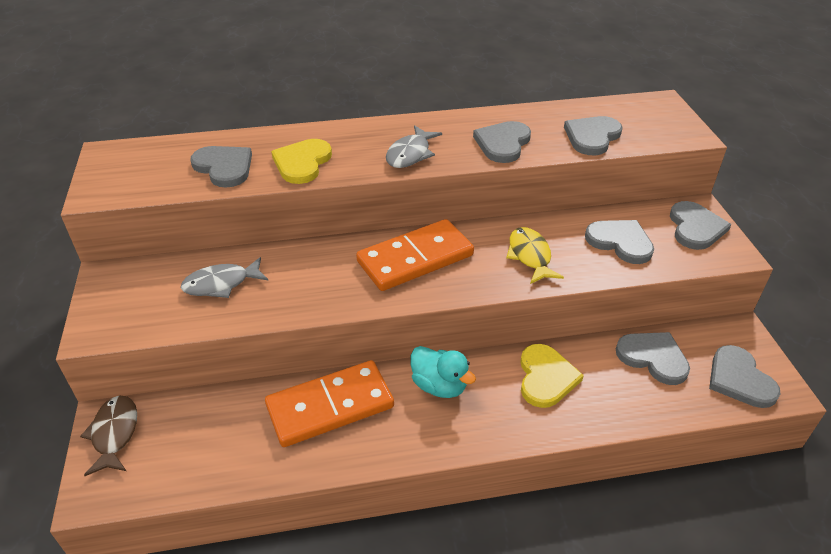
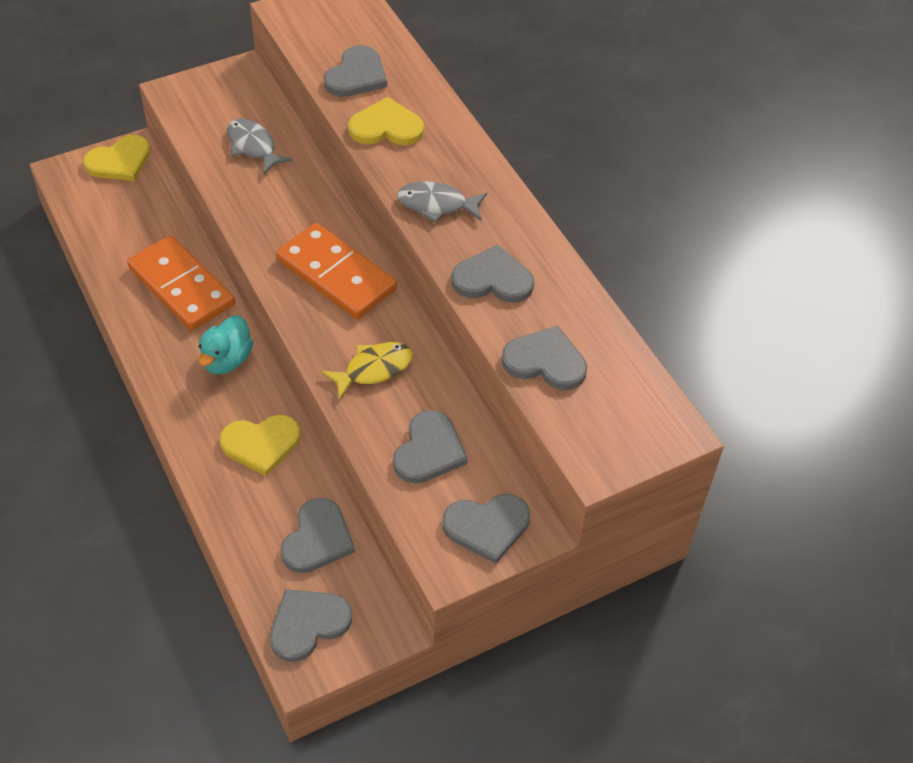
camera: 70 degrees right, 10 degrees up
(114, 434) = (119, 161): brown fish -> yellow heart

